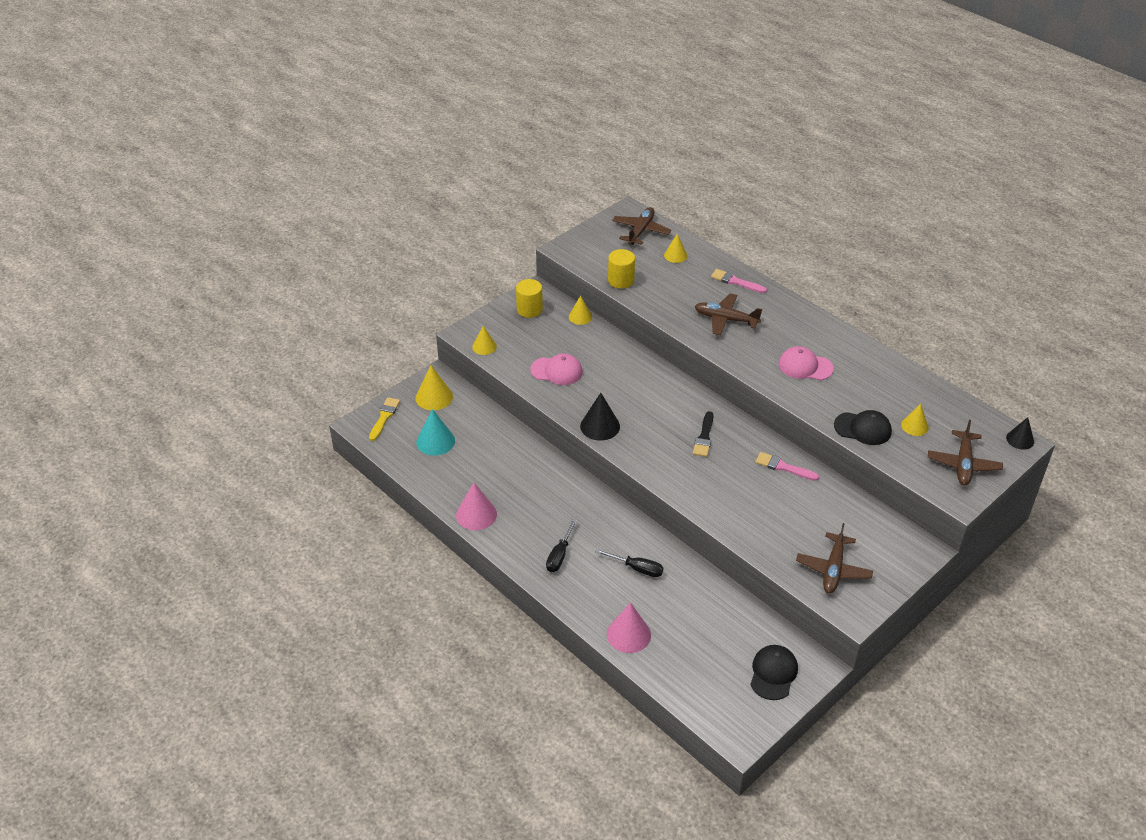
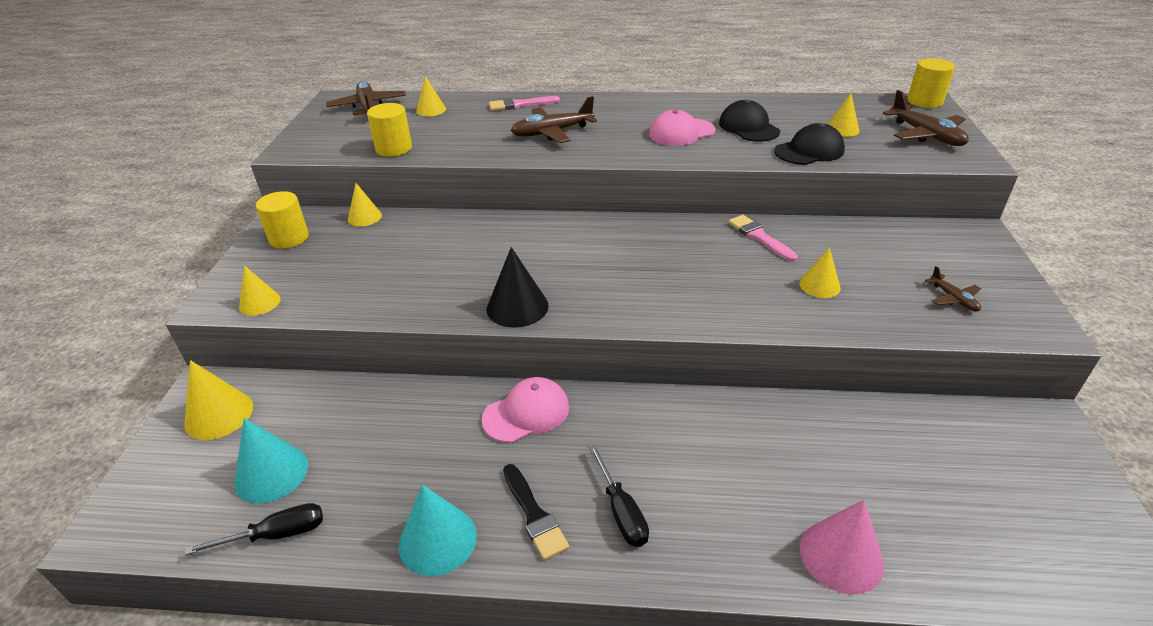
camera: 40 degrees left, 5 degrees down
(384, 417) = (148, 491): yellow brush -> none
(476, 514) = (437, 540): pink cone -> turquoise cone
(557, 371) = (393, 280): pink cap -> pink cap (526, 413)
(637, 568) = (733, 455): black screwdriver -> black screwdriver (277, 534)
(704, 437) = (647, 254): black brush -> black brush (534, 515)
(771, 515) = (819, 285): none -> yellow cone
(773, 673) = (1036, 468): black cap -> black cap (748, 127)
(783, 467) = (759, 237): pink brush -> pink brush turned 75 degrees clockwise
(833, 570) = (953, 299): brown plane -> brown plane, size x0.54
(1020, 439) = (924, 101): black cone -> yellow cylinder

